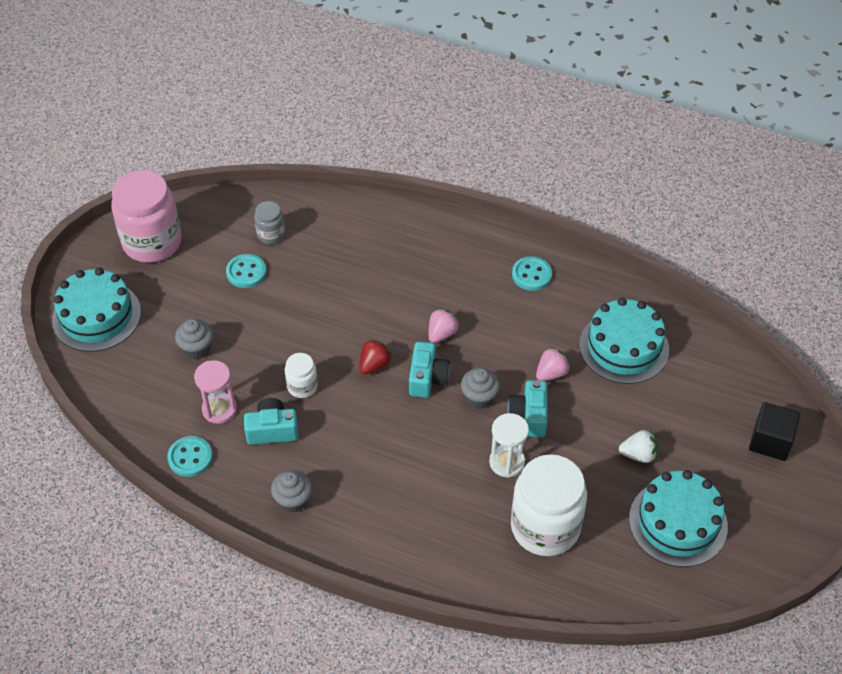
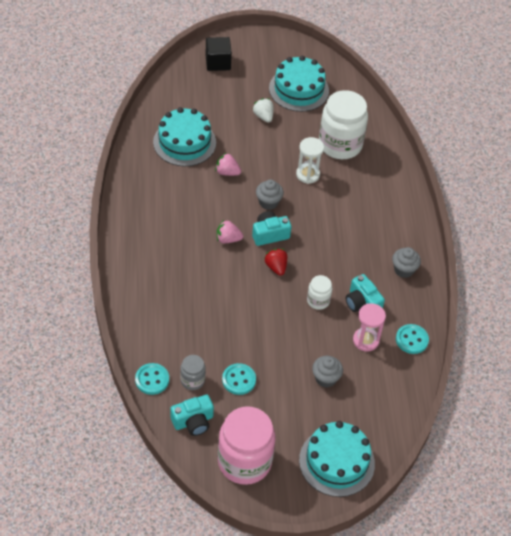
camera: 120 degrees left, 0 degrees up
(374, 365) = (276, 267): red strawberry -> red strawberry turned 60 degrees clockwise
(529, 416) = (267, 174): turquoise camera -> turquoise camera (193, 421)
(531, 275) = (147, 206): turquoise button -> turquoise button (152, 379)

